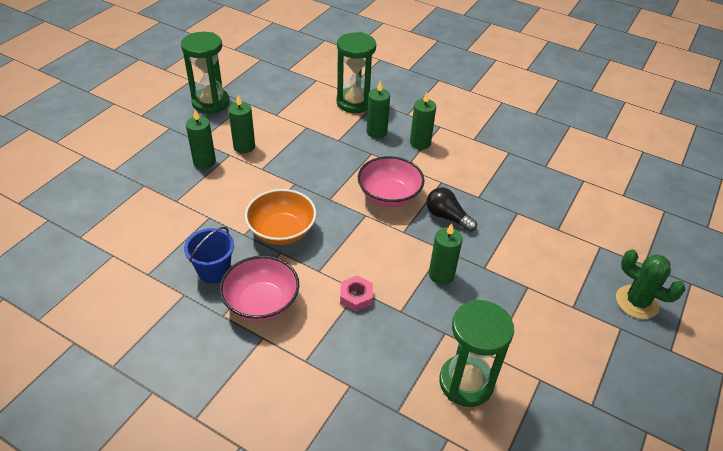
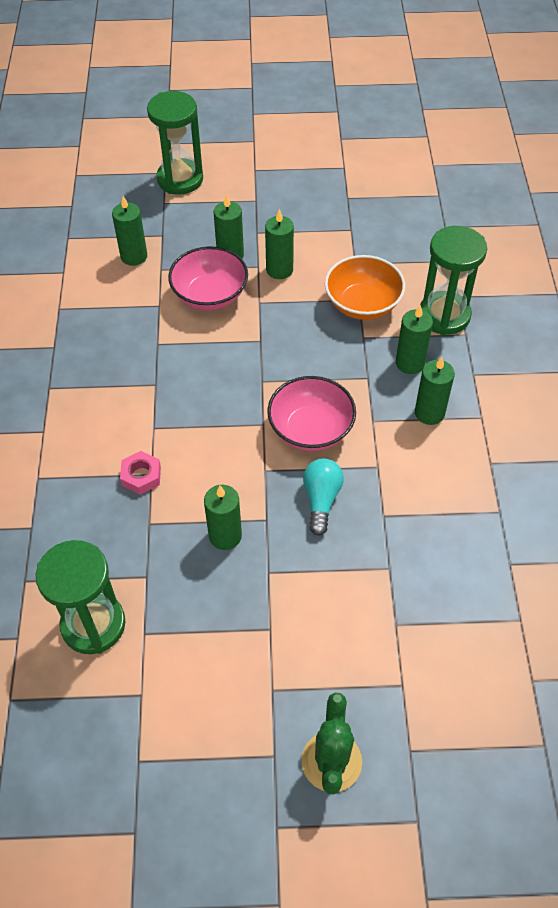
camera: 60 degrees right, 10 degrees up
(146, 208) = (134, 256): none -> green candle
(211, 103) = (322, 204): green hourglass -> green hourglass (180, 179)
(214, 271) = (95, 350): blue bucket -> none
(261, 303) = (82, 407): pink bowl -> pink bowl (210, 295)
(282, 231) = (183, 369): orange bowl -> orange bowl (363, 304)
(447, 217) = (321, 500): black light bulb -> turquoise light bulb

